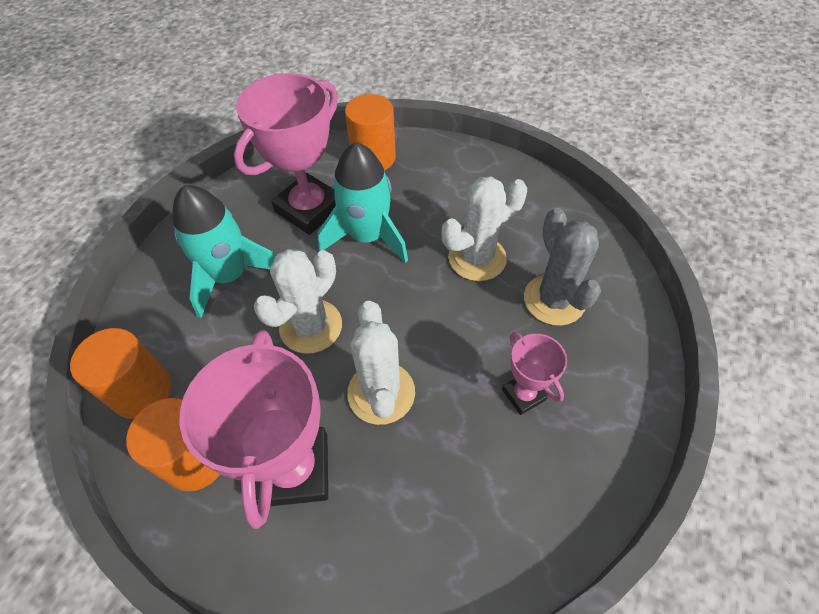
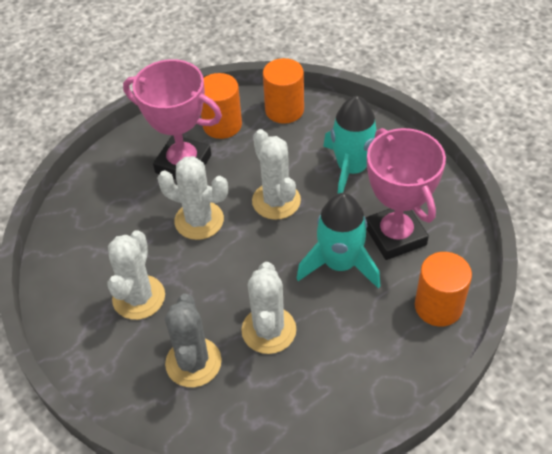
camera: 120 degrees right, 5 degrees down
(523, 394) = (139, 297): pink trophy -> white cactus
(554, 300) = (193, 362): grey cactus -> grey cactus turned 75 degrees clockwise

